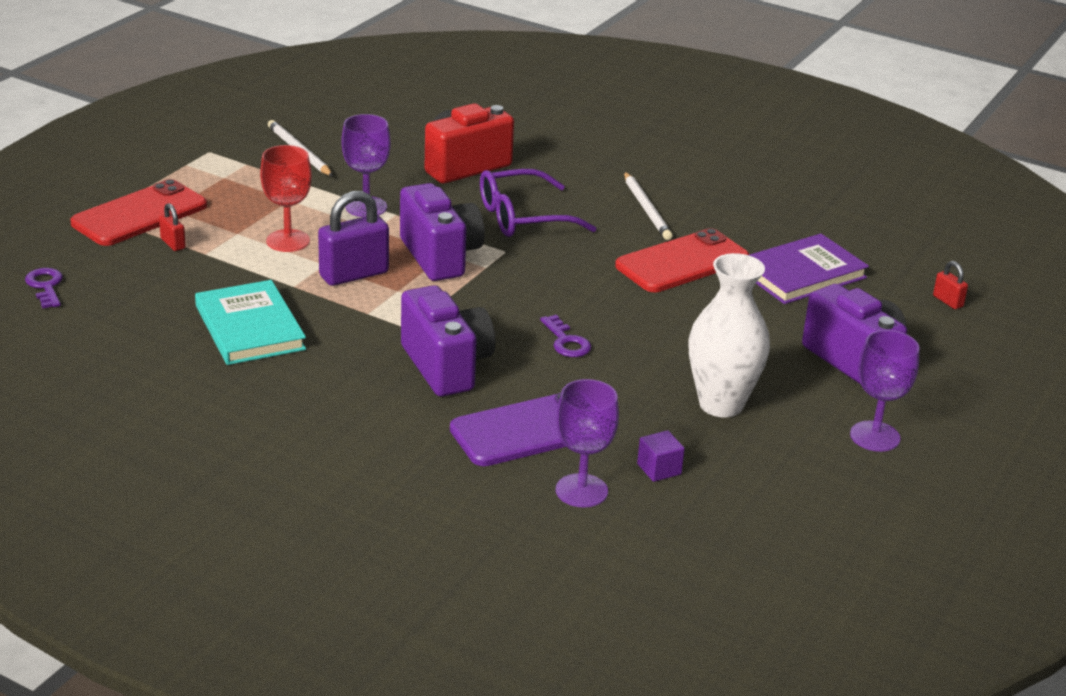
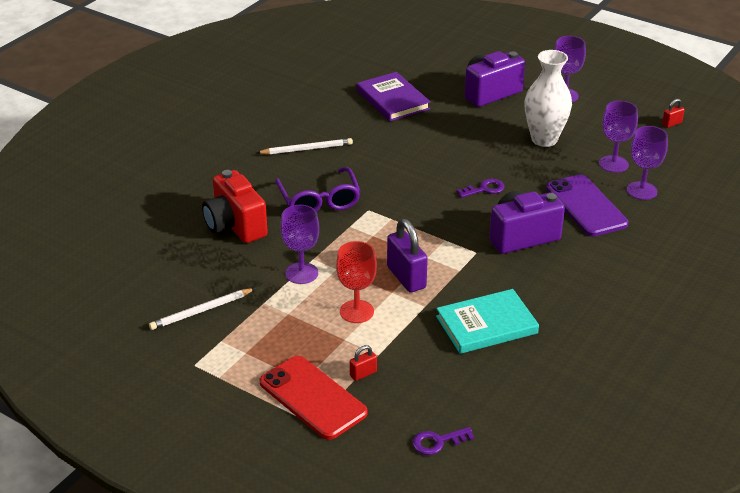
camera: 85 degrees left, 5 degrees up
(440, 256) = (377, 238): purple camera -> none
(659, 469) = (613, 164): purple cube -> purple goblet
(682, 262) = (380, 140): red phone -> none
(948, 301) = (421, 57): red padlock -> red padlock (672, 124)

